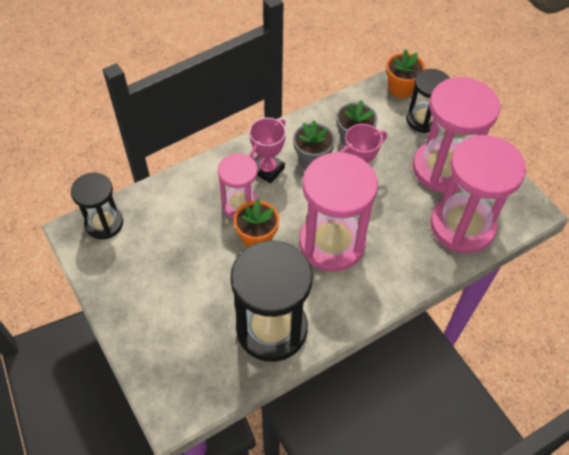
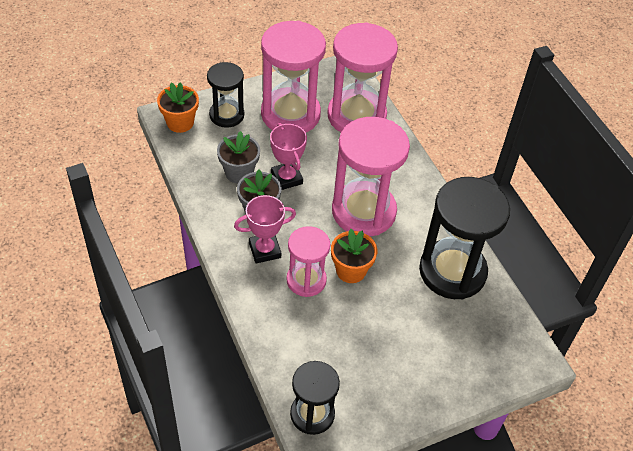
camera: 85 degrees left, 5 degrees down
(268, 170) = (265, 250): pink trophy -> pink trophy turned 60 degrees counterclockwise

